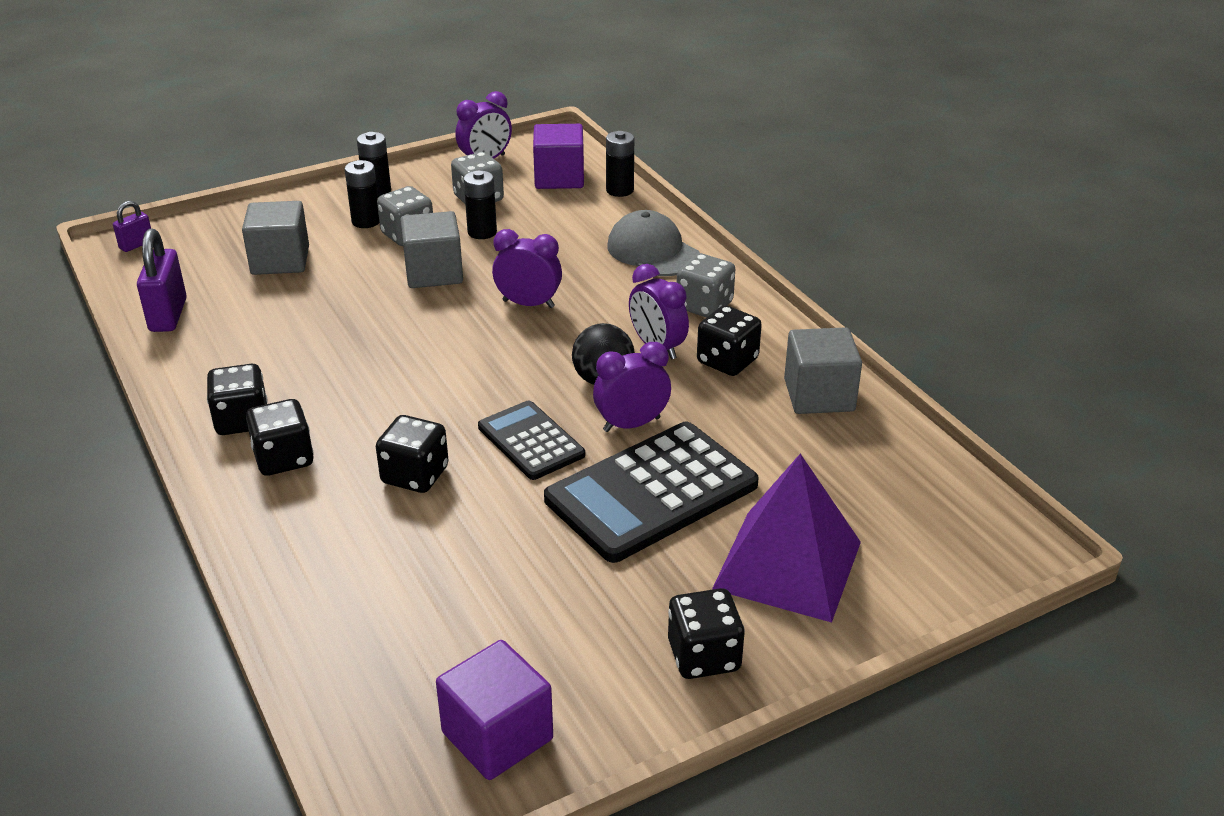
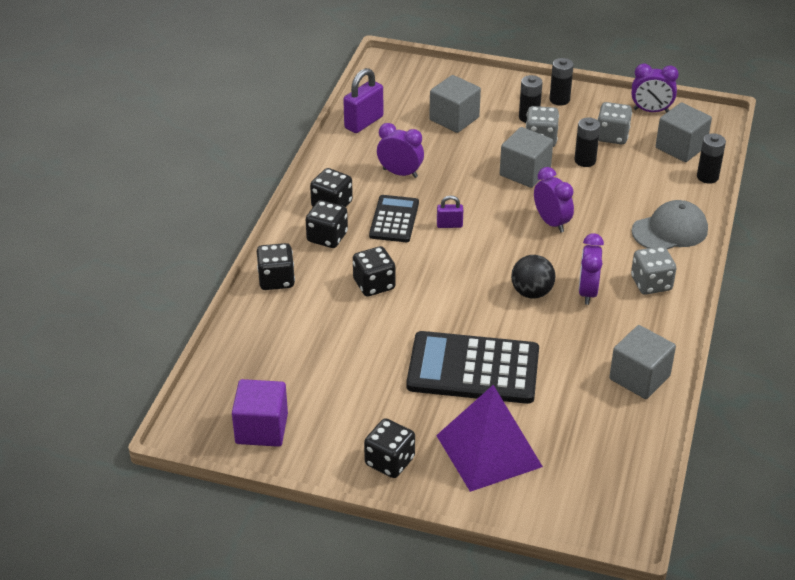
camera: 45 degrees right, 5 degrees up
(136, 245) = (395, 68): purple padlock -> purple padlock (449, 225)
(530, 441) = (450, 302): black calculator -> black calculator (394, 219)
(559, 178) = (680, 147): purple cube -> grey cube
(631, 424) = (512, 327): purple clock -> purple clock (400, 173)
(653, 251) = (670, 230): grey cap -> grey cap turned 60 degrees clockwise
(727, 361) = (616, 325): black dice -> black dice (276, 280)

